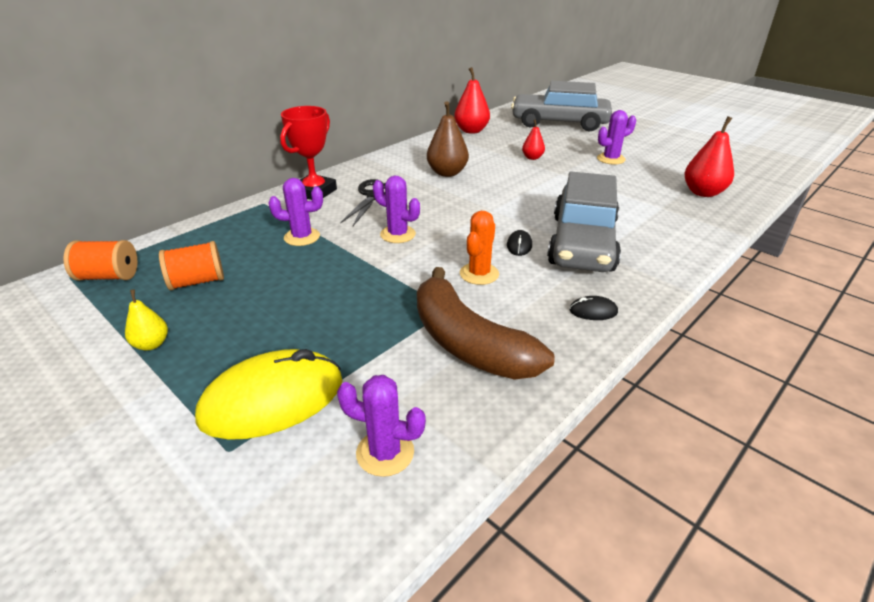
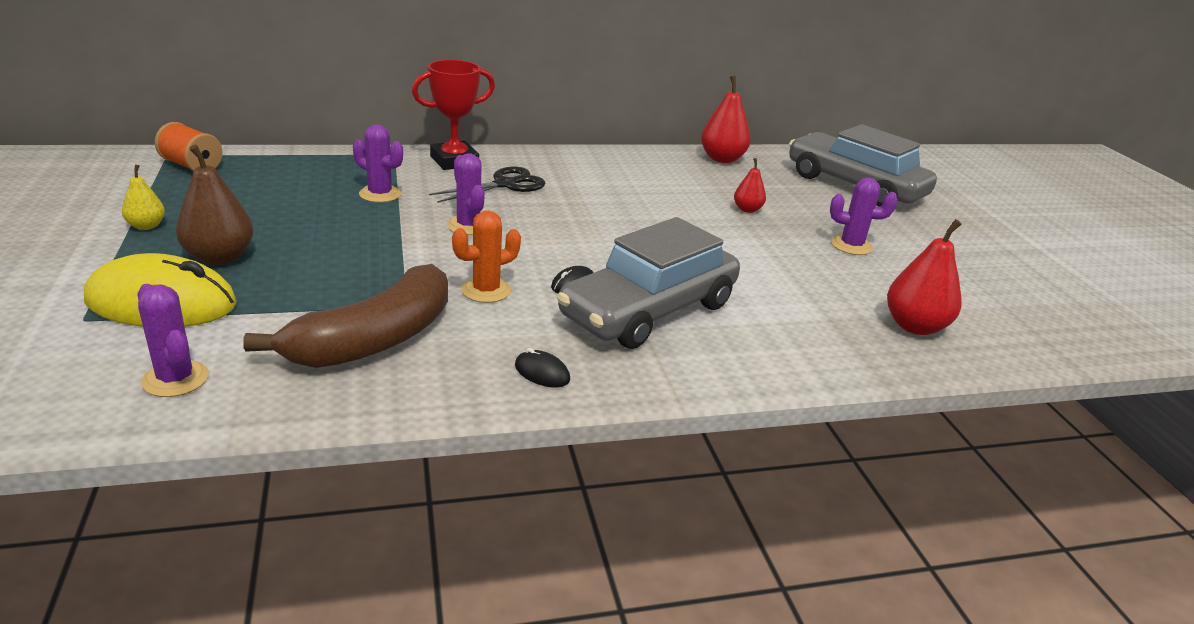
camera: 30 degrees right, 5 degrees down
(197, 282) = (244, 195): orange spool -> none
(447, 173) = (617, 190): brown pear -> brown pear (219, 257)
(468, 343) = (374, 339): brown banana -> brown banana turned 135 degrees counterclockwise

